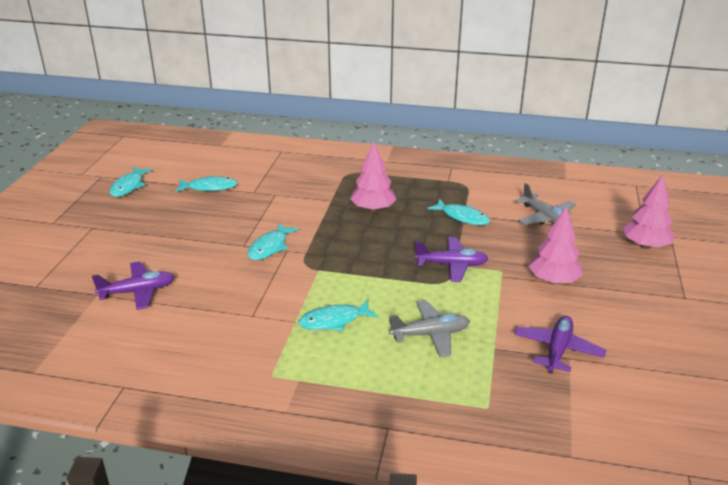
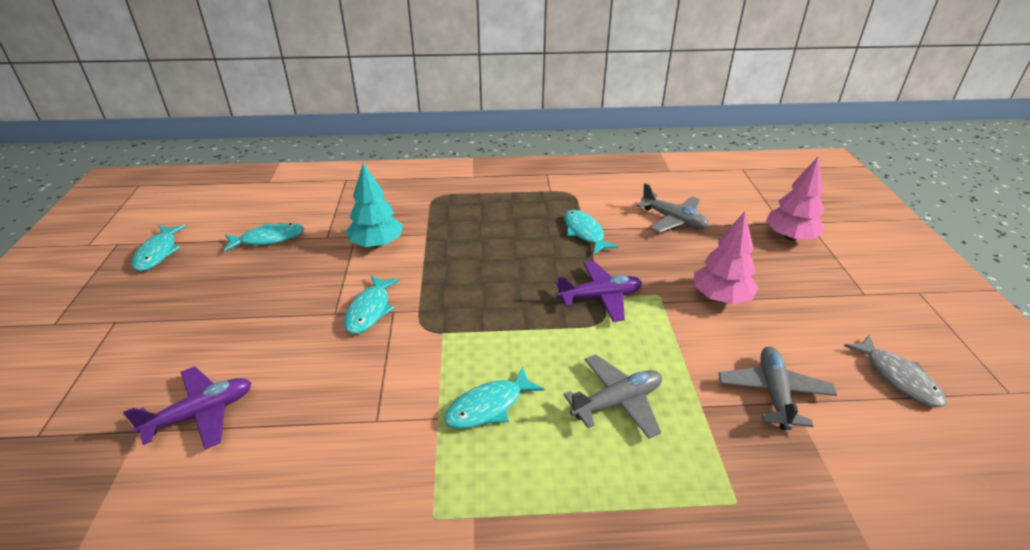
camera: 15 degrees left, 5 degrees up
(290, 202) = (377, 244): none -> turquoise tree
(373, 209) = (480, 238): pink tree -> none
(462, 217) = (584, 233): turquoise fish -> turquoise fish turned 135 degrees counterclockwise
(557, 350) = (773, 393): purple plane -> grey plane
(671, 358) = (898, 377): none -> grey fish

